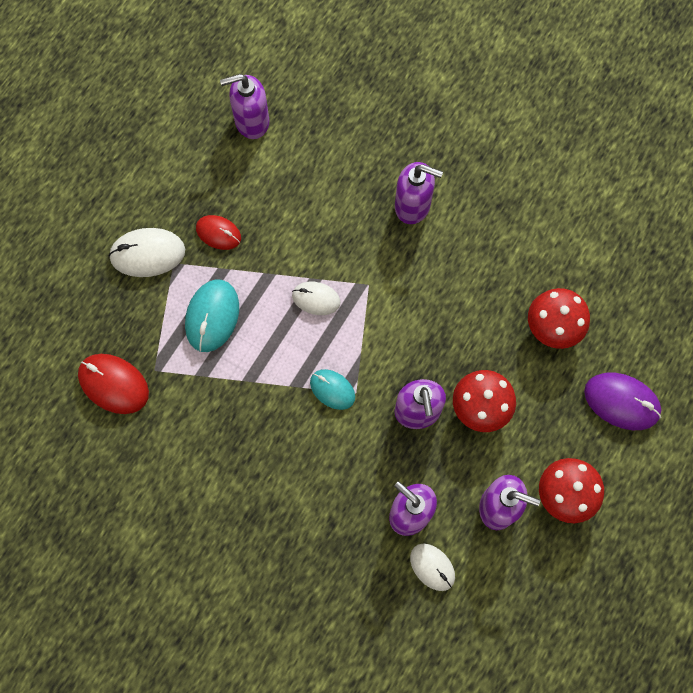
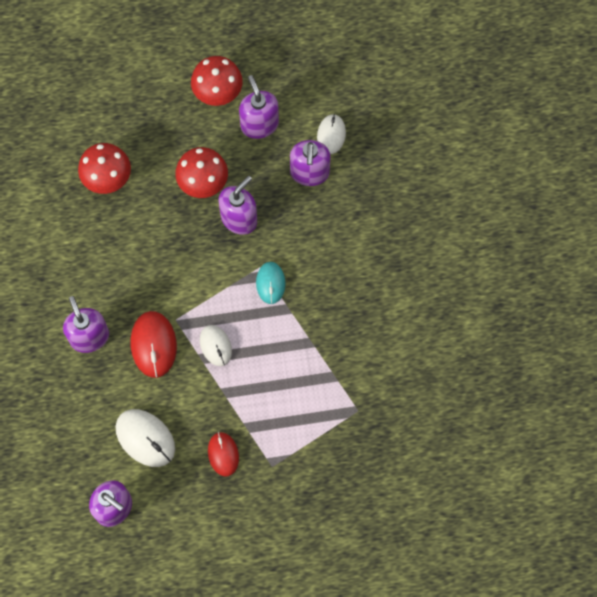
camera: 130 degrees left, 0 degrees up
(114, 384) = (391, 429): red mouse -> red mouse (153, 345)
(147, 254) = (280, 491): white mouse -> white mouse (145, 438)
(212, 316) = (287, 405): turquoise mouse -> none
(621, 402) = (125, 101): purple mouse -> none

